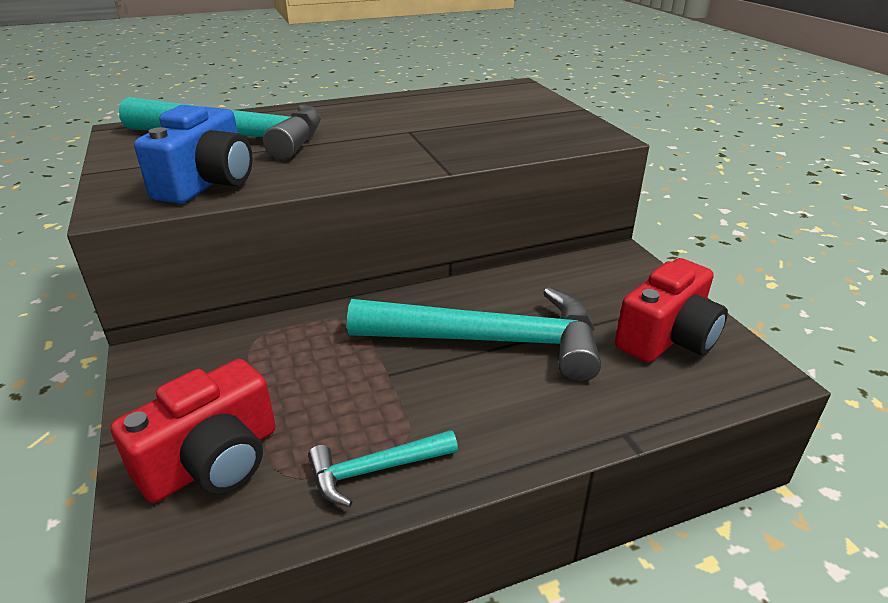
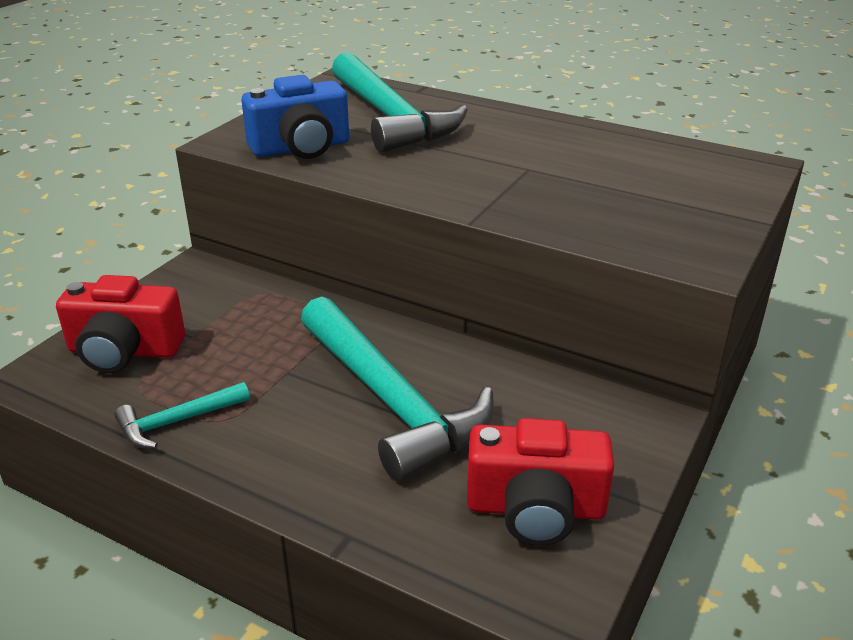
camera: 50 degrees right, 0 degrees up
(375, 470) = (177, 421): turquoise hammer -> turquoise hammer turned 60 degrees counterclockwise

